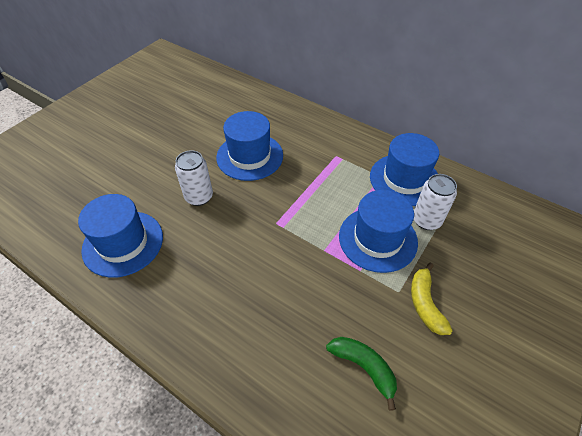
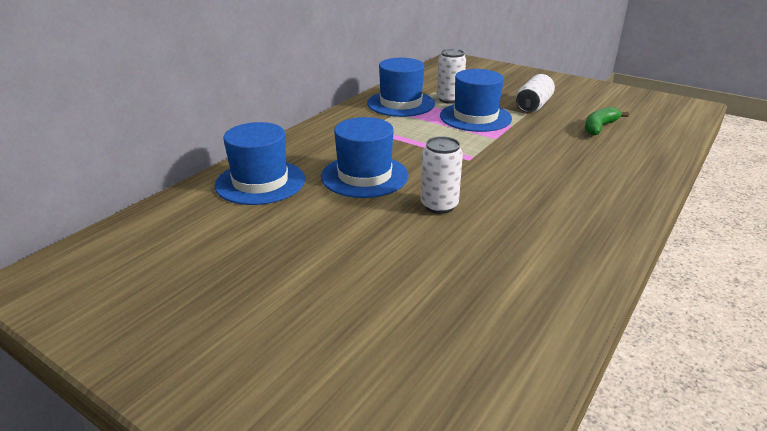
camera: 90 degrees left, 20 degrees down
(123, 243) = (530, 254): blue hat -> blue hat (260, 182)
(425, 304) = (533, 106): yellow banana -> white can

